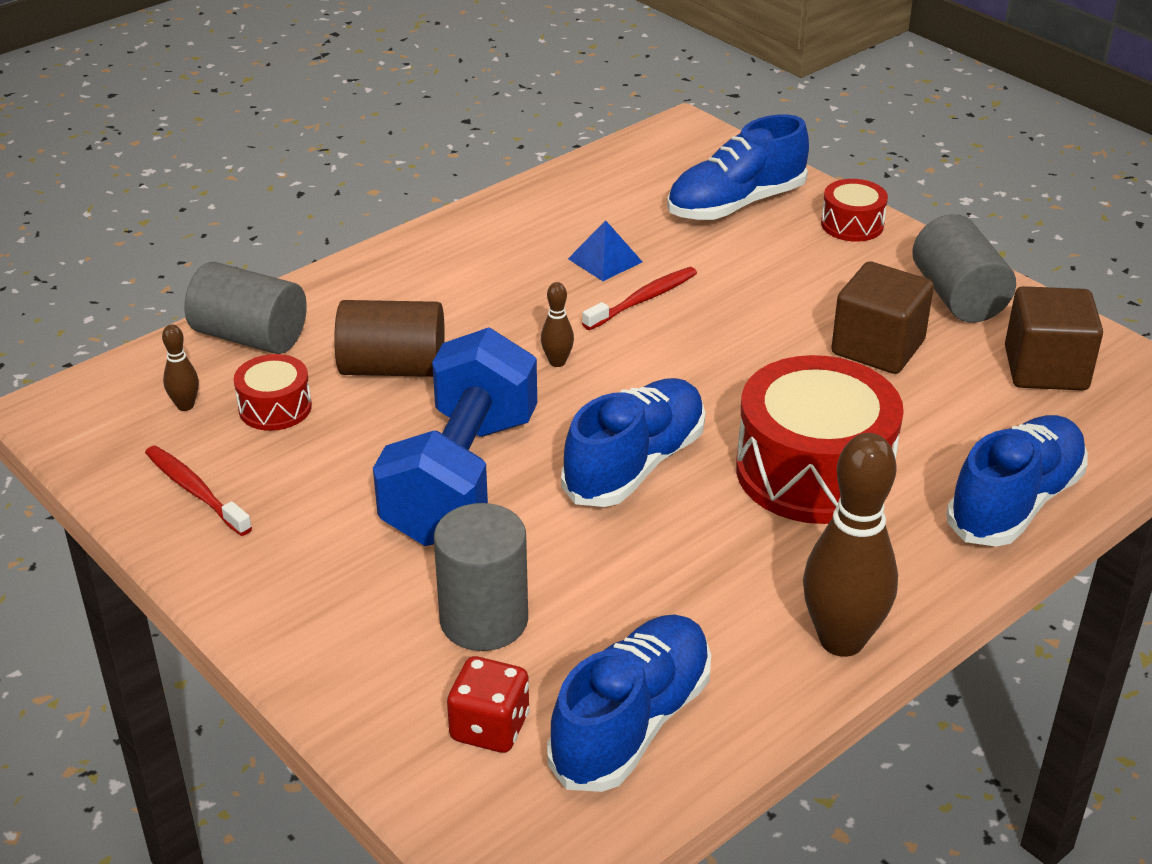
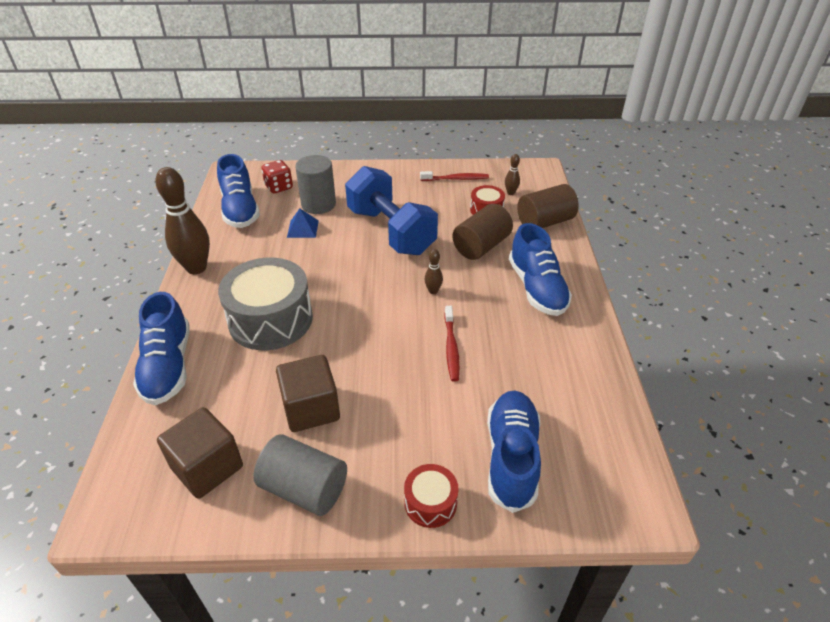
camera: 130 degrees right, 5 degrees up
(250, 337) = (544, 222): grey cylinder -> brown cylinder
(605, 260) = (503, 356): blue pyramid -> blue pyramid (302, 229)
(635, 465) = (342, 274): blue shoe -> blue shoe (537, 288)
(814, 471) = (270, 319): red drum -> grey drum

